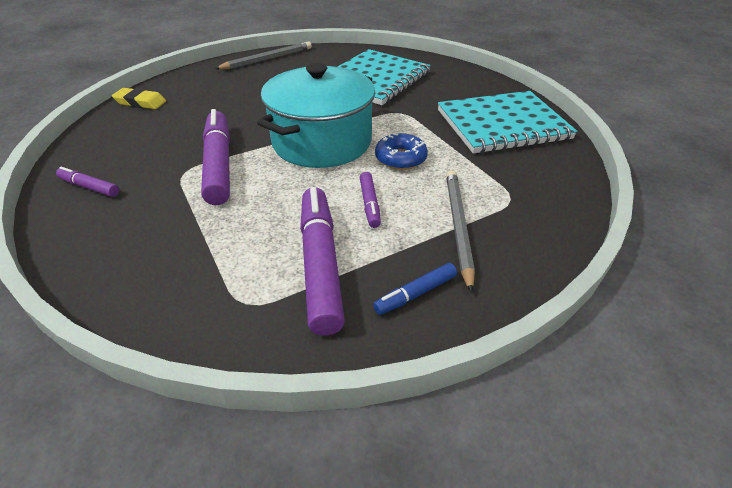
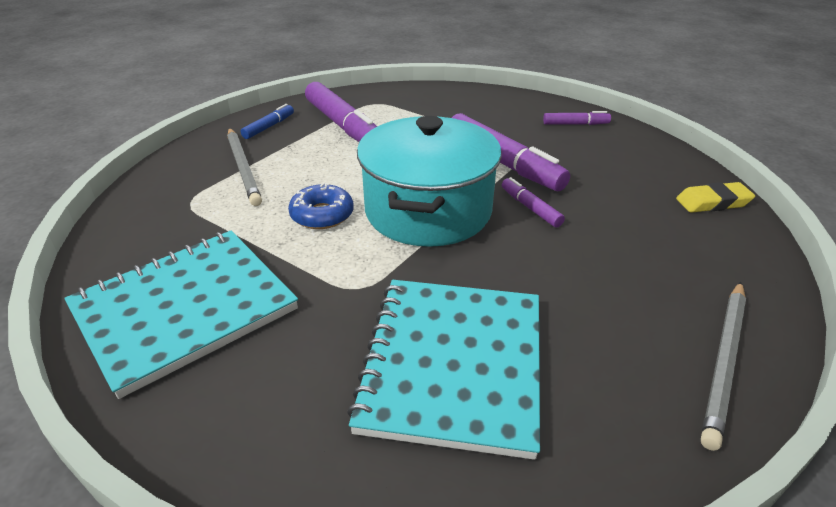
camera: 155 degrees right, 5 degrees down
(369, 204) = (330, 166): purple marker -> purple marker (530, 208)

